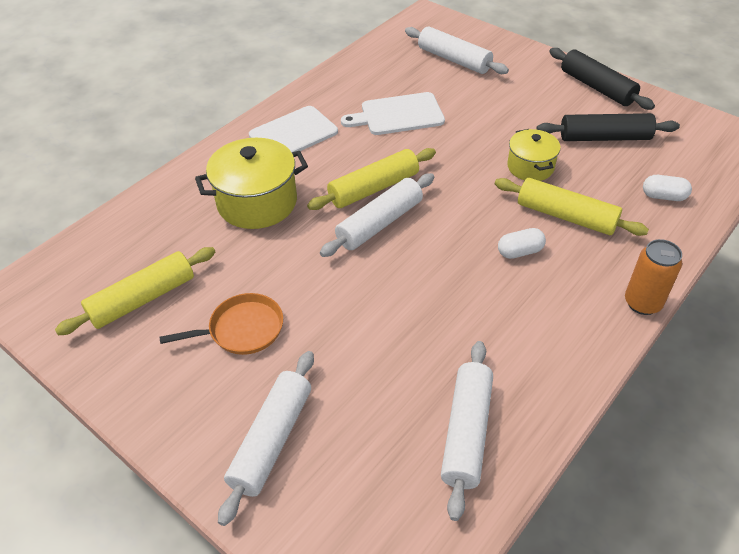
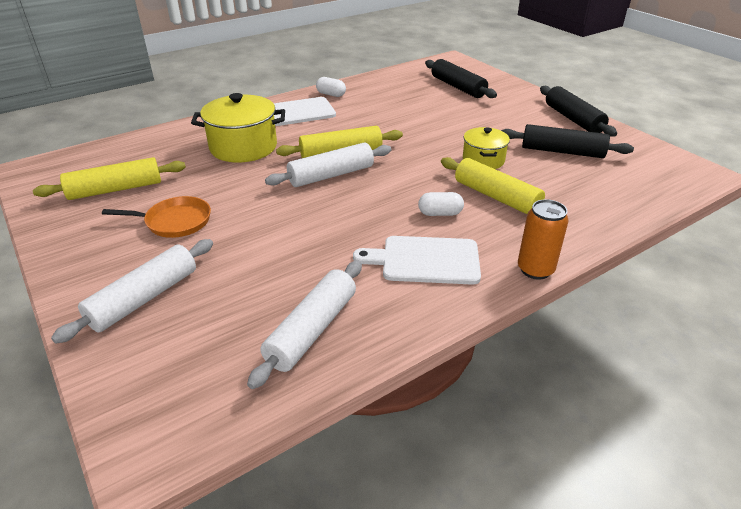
camera: 15 degrees right, 10 degrees down
(398, 115) = (390, 113): white cutting board -> white cutting board (425, 260)
(454, 59) = (458, 87): white rolling pin -> black rolling pin
(663, 196) = (597, 198): white capsule -> white capsule (331, 94)

